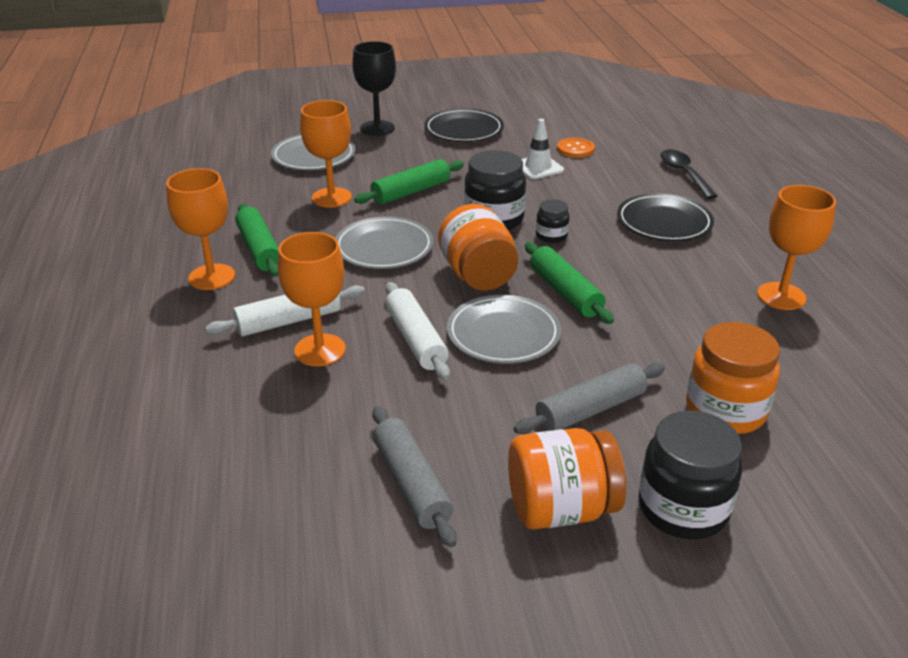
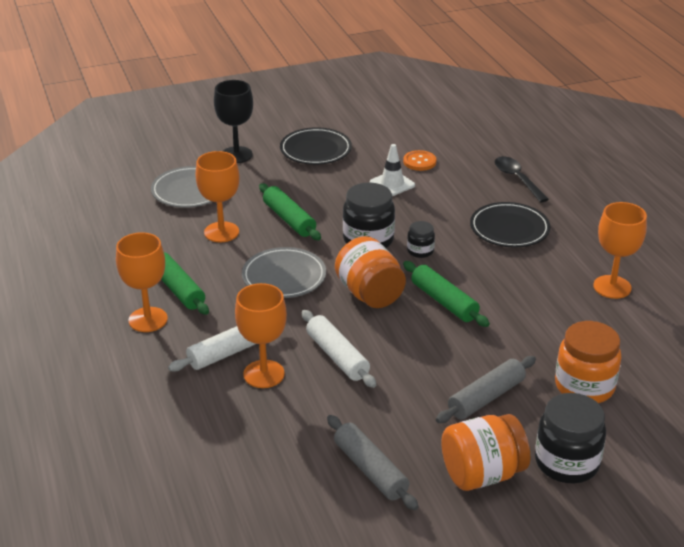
camera: 10 degrees left, 0 degrees up
(411, 192) = (289, 219): green rolling pin -> green rolling pin turned 75 degrees counterclockwise
(503, 334) = (404, 344): grey plate -> none

